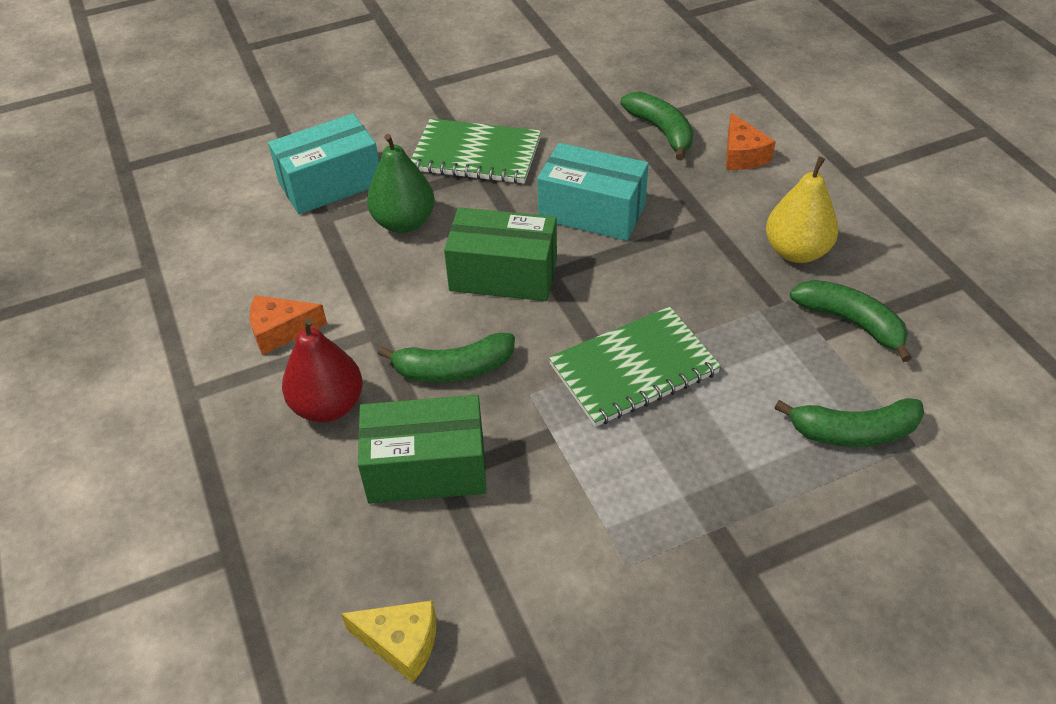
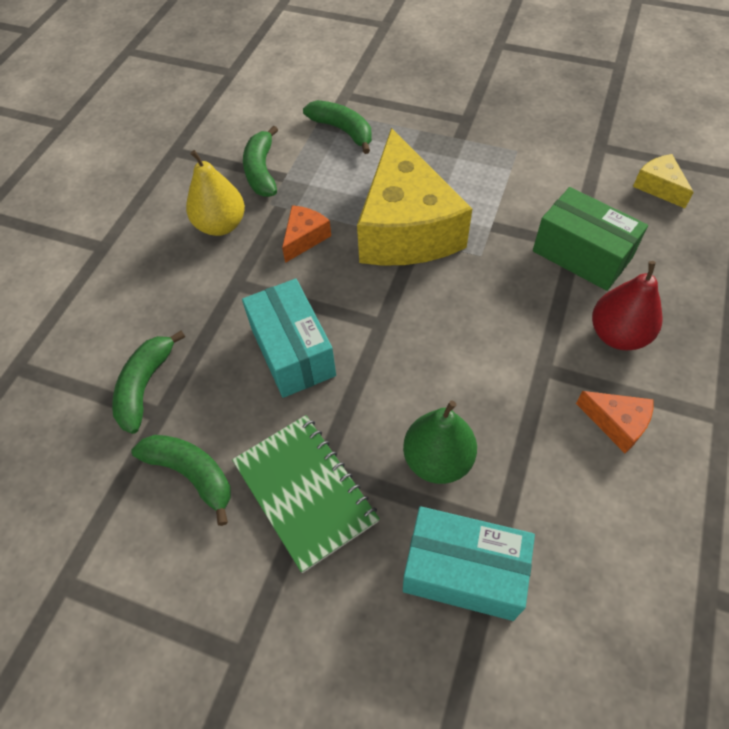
camera: 135 degrees left, 10 degrees up
(453, 369) = (513, 302): green banana -> green banana (192, 474)
(503, 274) = (412, 347): green box -> none
(633, 369) = (406, 227): green notebook -> yellow cheese
(742, 155) = (134, 315): orange cheese -> orange cheese (304, 238)

